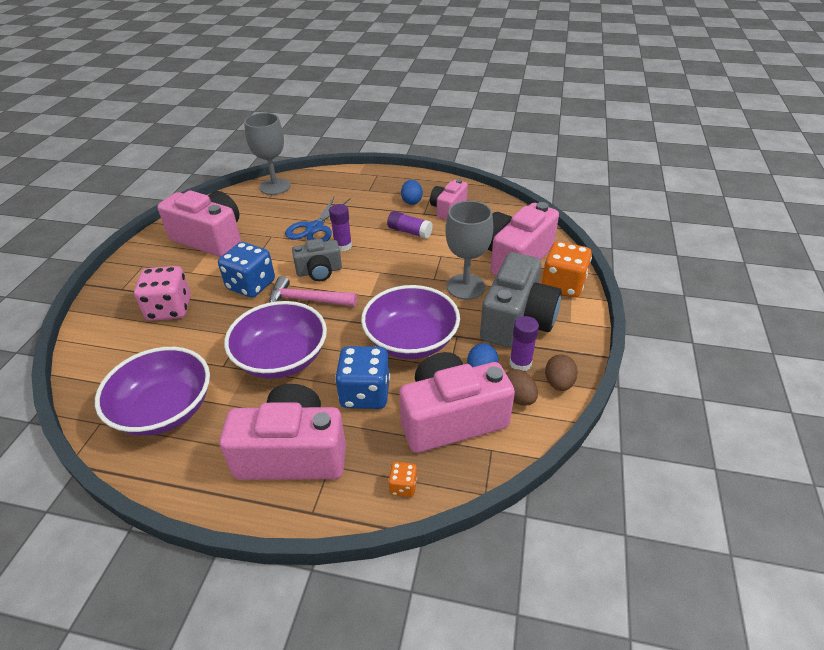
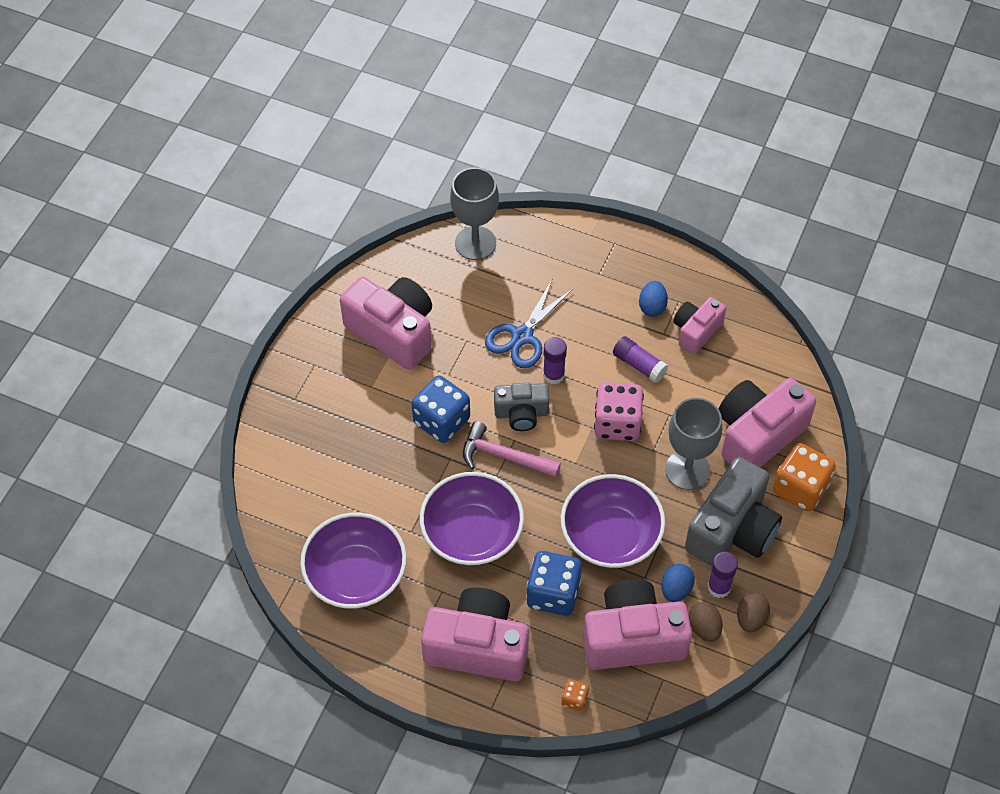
camera: 10 degrees right, 15 degrees up
(170, 309) = (351, 441): pink dice -> pink dice (617, 423)

